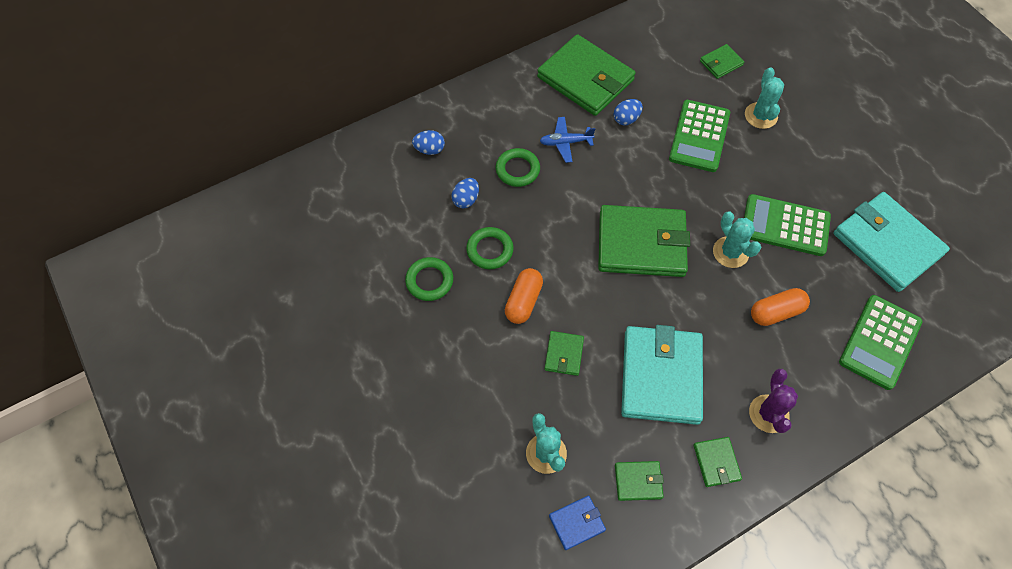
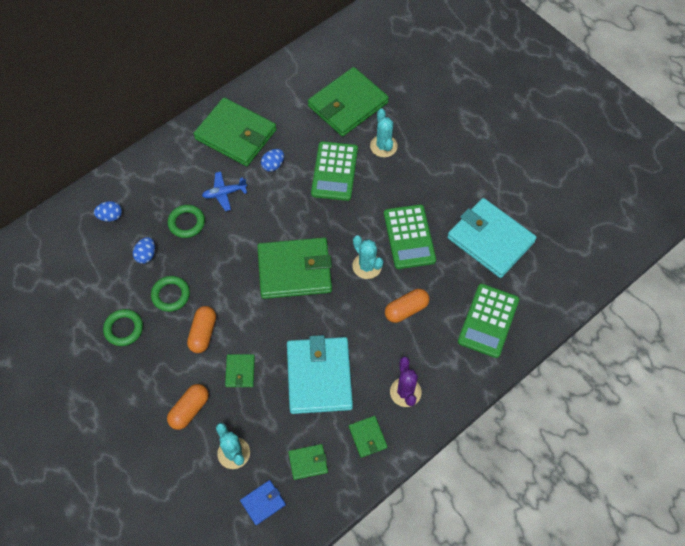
camera: 10 degrees left, 0 degrees up
(497, 391) = (189, 410): none -> orange capsule
(721, 63) = (348, 104): green wallet -> green wallet, size x2.21
(785, 225) = (409, 237): green calculator -> green calculator turned 105 degrees counterclockwise

